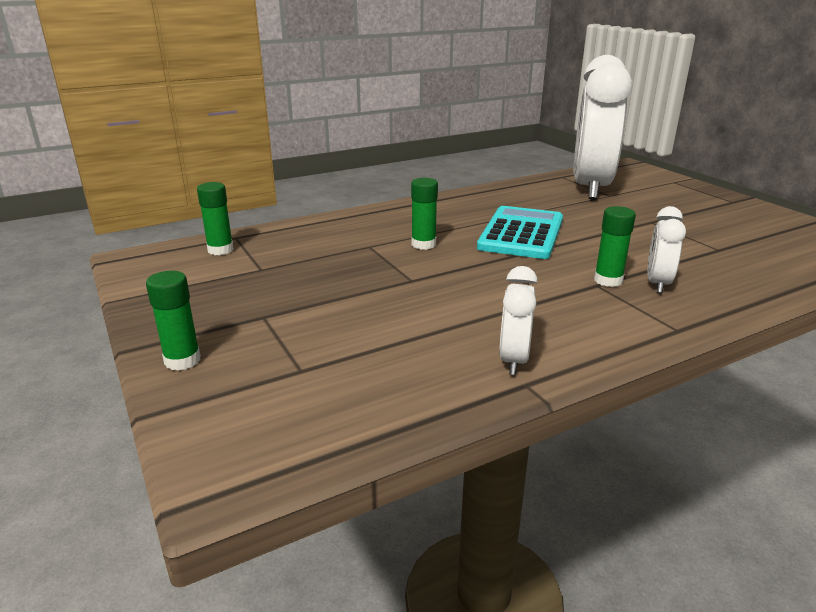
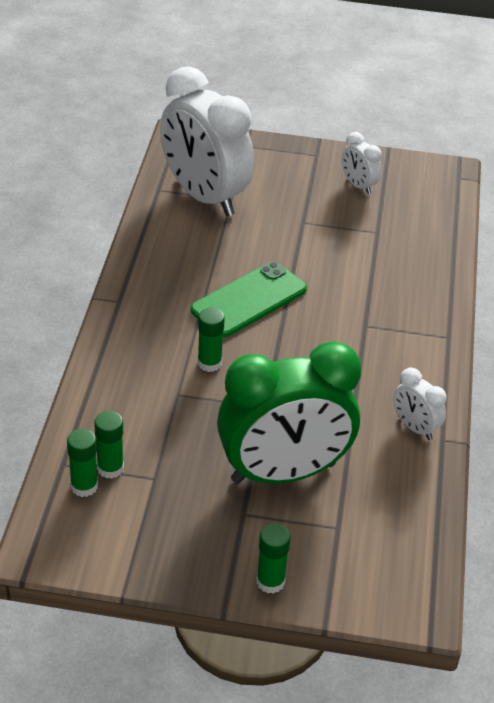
camera: 55 degrees left, 15 degrees up
(341, 315) = (283, 473): none -> green clock
(521, 233) = (249, 300): turquoise calculator -> green phone
(608, 280) = (365, 316): green glue stick -> green glue stick (110, 468)
(657, 283) = (391, 299): white clock -> white clock (358, 186)

